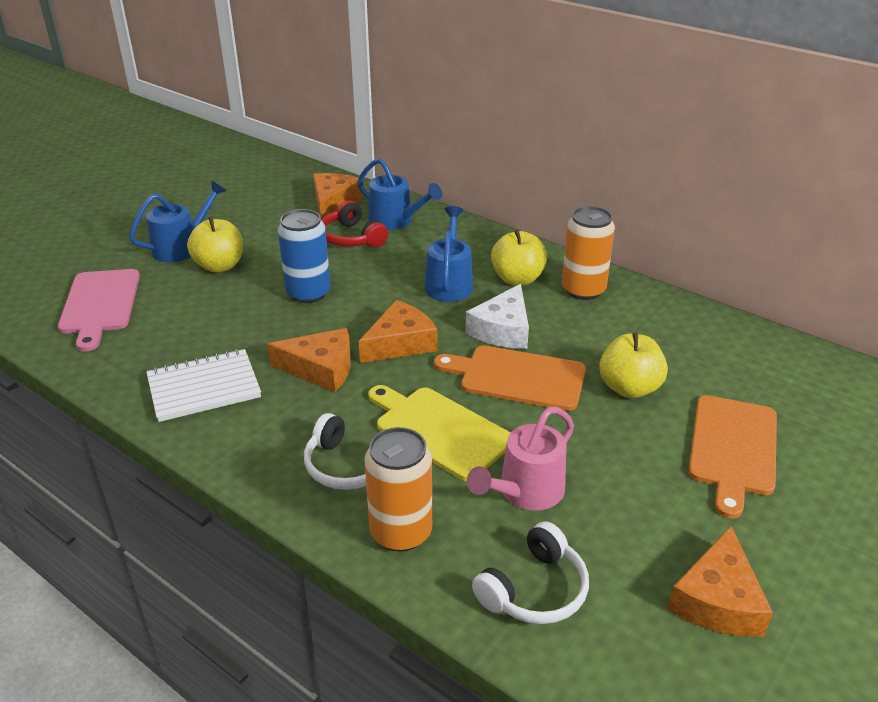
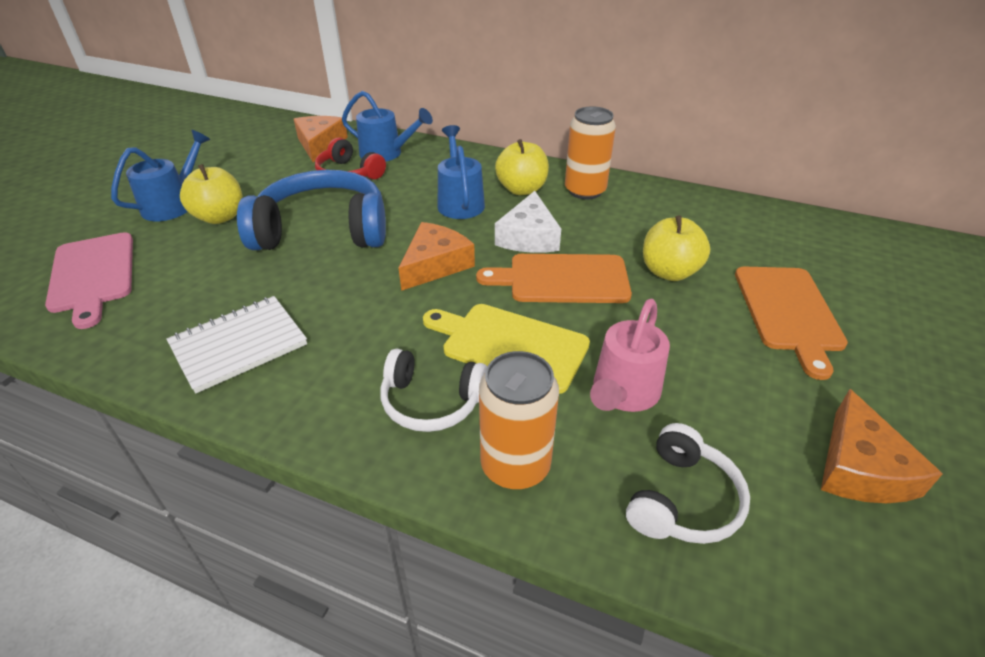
camera: 15 degrees left, 5 degrees up
(308, 293) = (323, 230): blue can -> blue headphones
(321, 369) = (362, 303): orange cheese -> none

